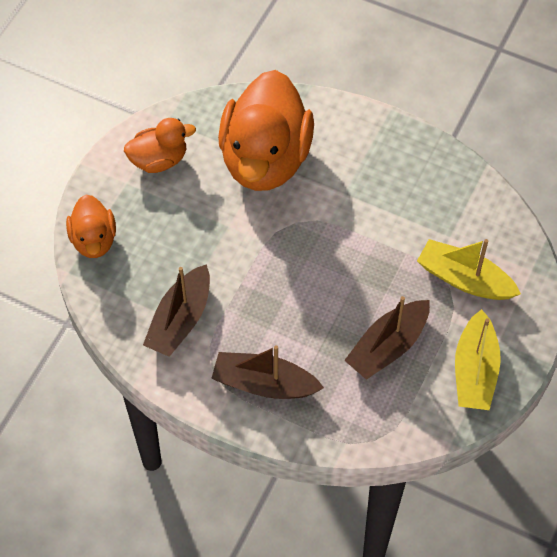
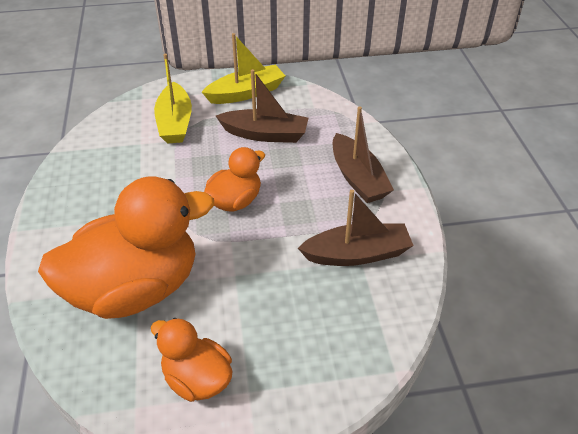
camera: 125 degrees left, 15 degrees down
(94, 240) = (341, 373): orange duck -> orange duck (235, 201)

